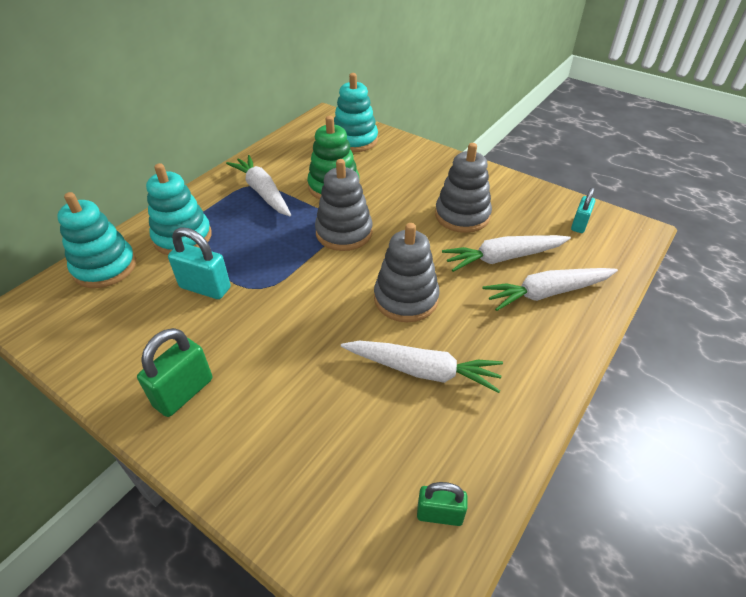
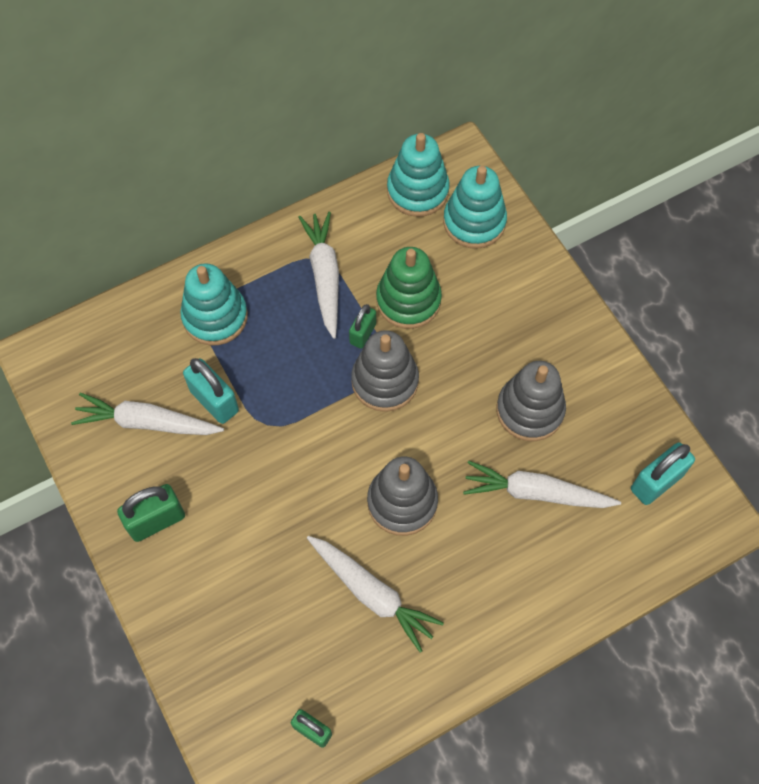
camera: 25 degrees right, 20 degrees up
(105, 267) = (128, 330): turquoise stacking toy -> turquoise stacking toy (417, 191)
(310, 212) = (362, 334): none -> green padlock
(547, 293) = (551, 559): white carrot -> white carrot (147, 422)
(579, 225) = (656, 482): turquoise padlock -> turquoise padlock, size x1.57

